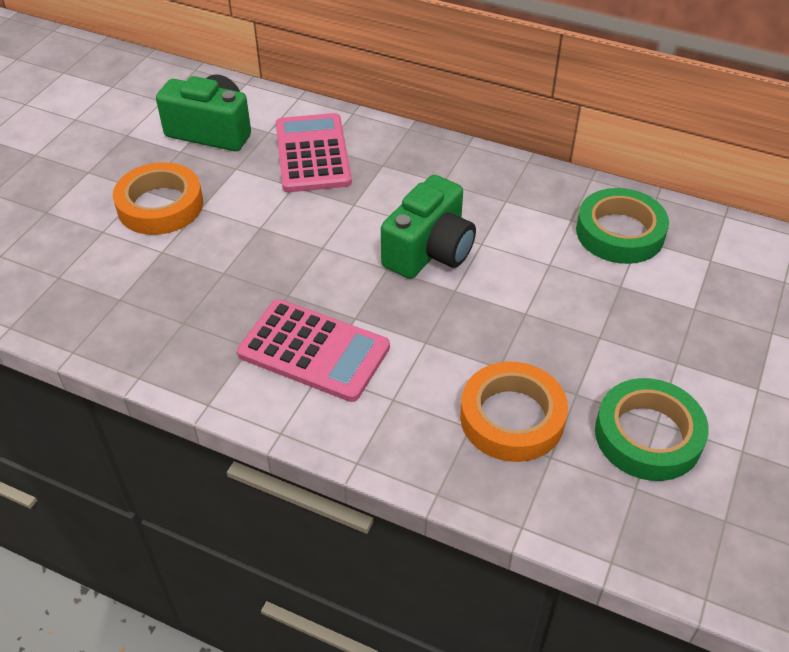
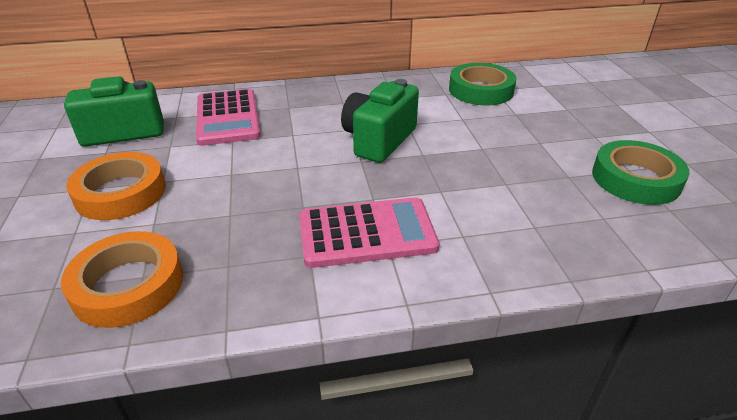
camera: 35 degrees left, 10 degrees down
(312, 154) = (227, 118): pink calculator -> pink calculator turned 150 degrees counterclockwise
(429, 251) = (379, 140): green camera -> green camera turned 150 degrees counterclockwise
(512, 418) = (552, 208): orange tape -> orange tape (128, 285)

